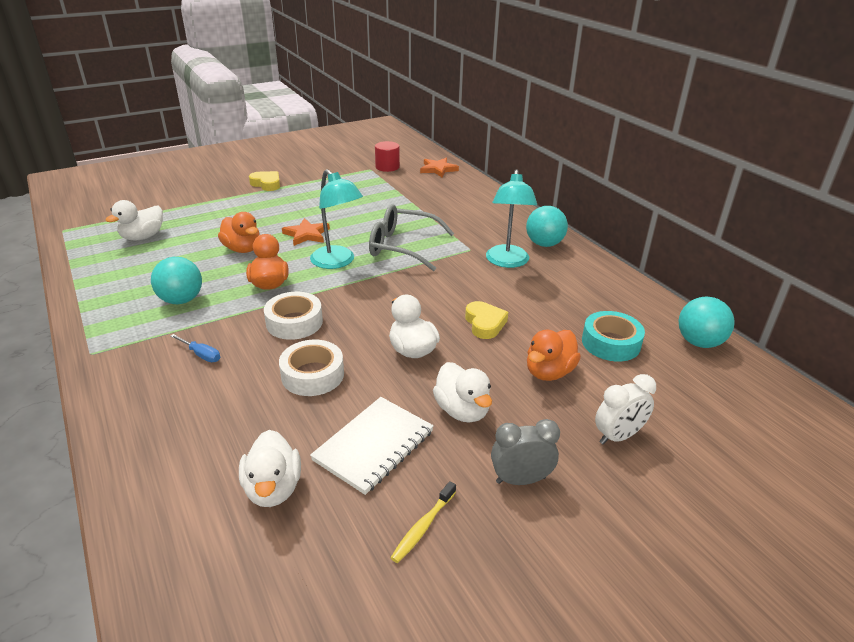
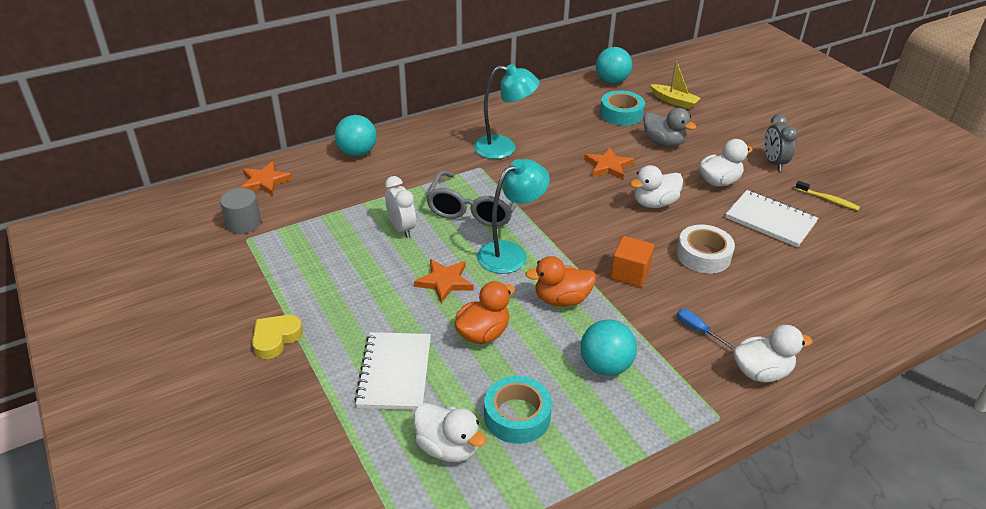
camera: 90 degrees left, 5 degrees up
(153, 261) = (517, 416): none -> turquoise tape
(201, 355) = (697, 330): blue screwdriver -> blue screwdriver turned 75 degrees counterclockwise
(218, 219) = (395, 372): none -> white notebook
(273, 488) = (830, 263): white duck -> white duck (761, 372)
(294, 322) = (630, 273): white tape -> orange cube
(387, 167) = (243, 223): red cylinder -> grey cylinder
(484, 323) = (608, 166): yellow heart -> orange star
(544, 244) = (468, 126): turquoise ball -> turquoise ball (357, 153)
(549, 372) = (663, 142): orange duck -> grey duck
(618, 436) = (720, 125): white clock -> white clock (402, 228)
(670, 396) = (674, 101): none -> yellow boat

